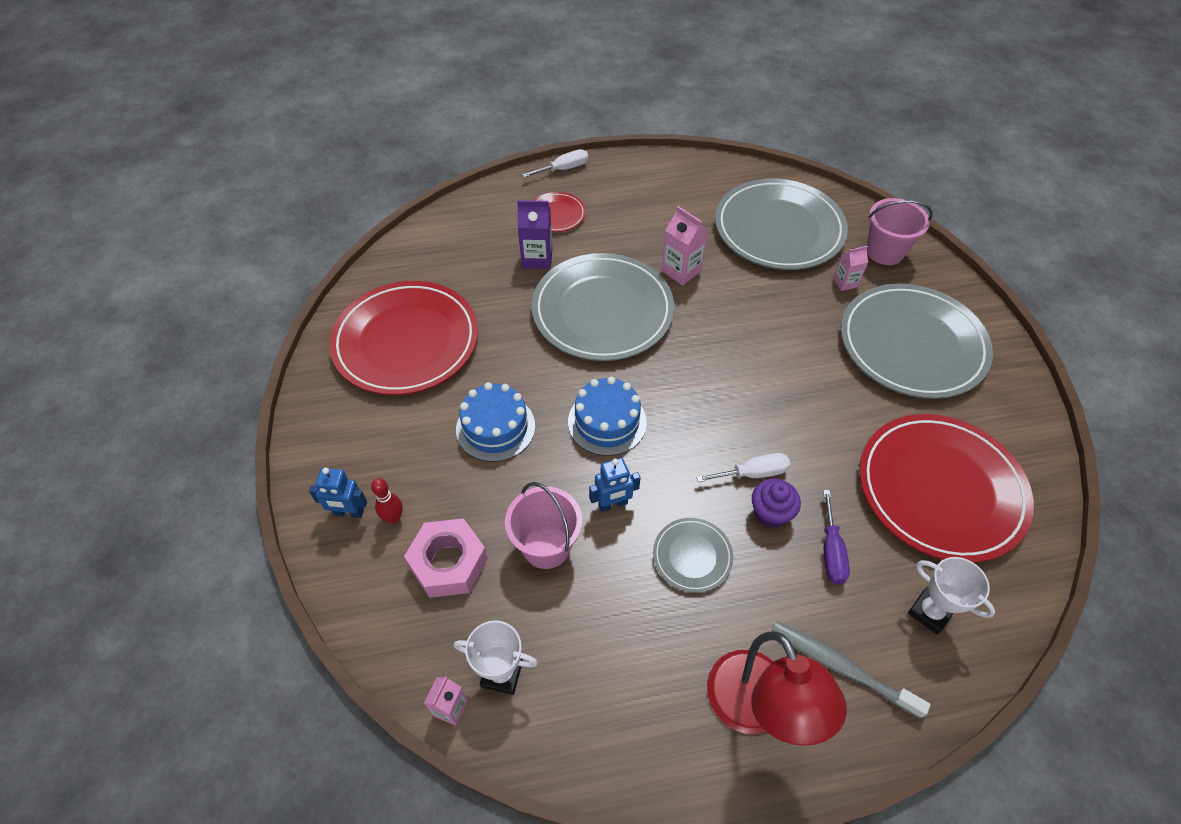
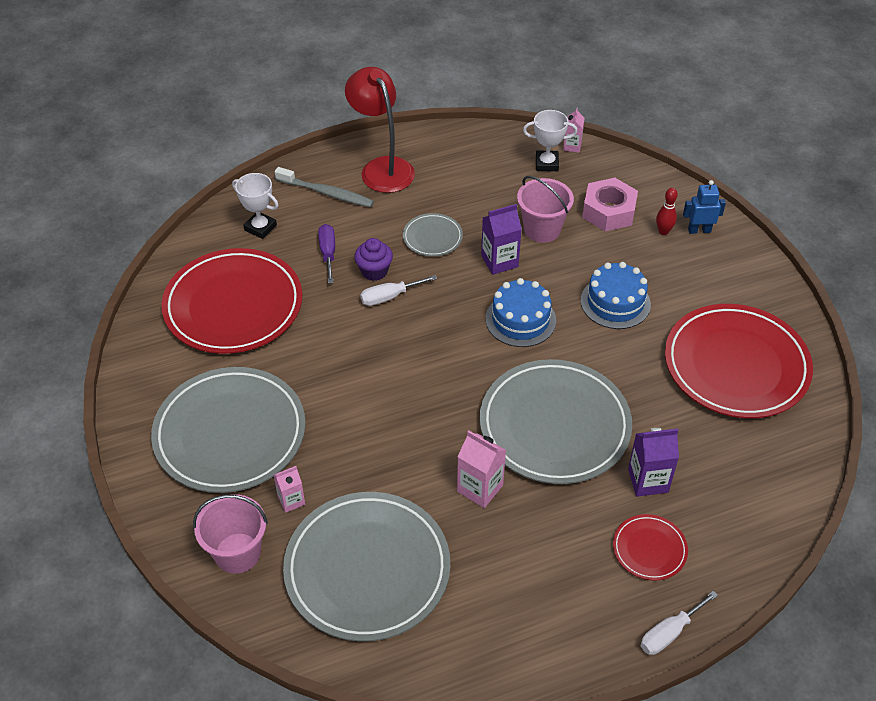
camera: 170 degrees right, 5 degrees down
(613, 504) = (499, 261): blue robot -> purple carton

